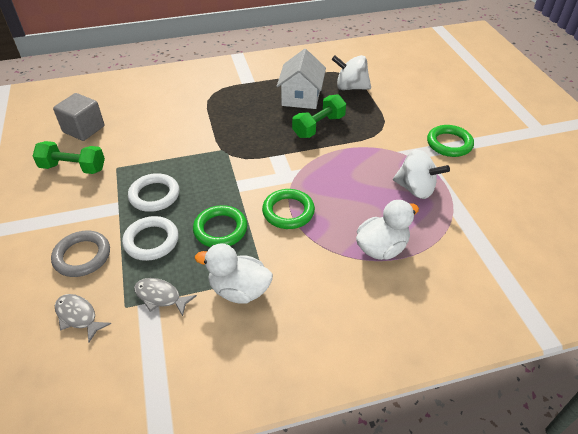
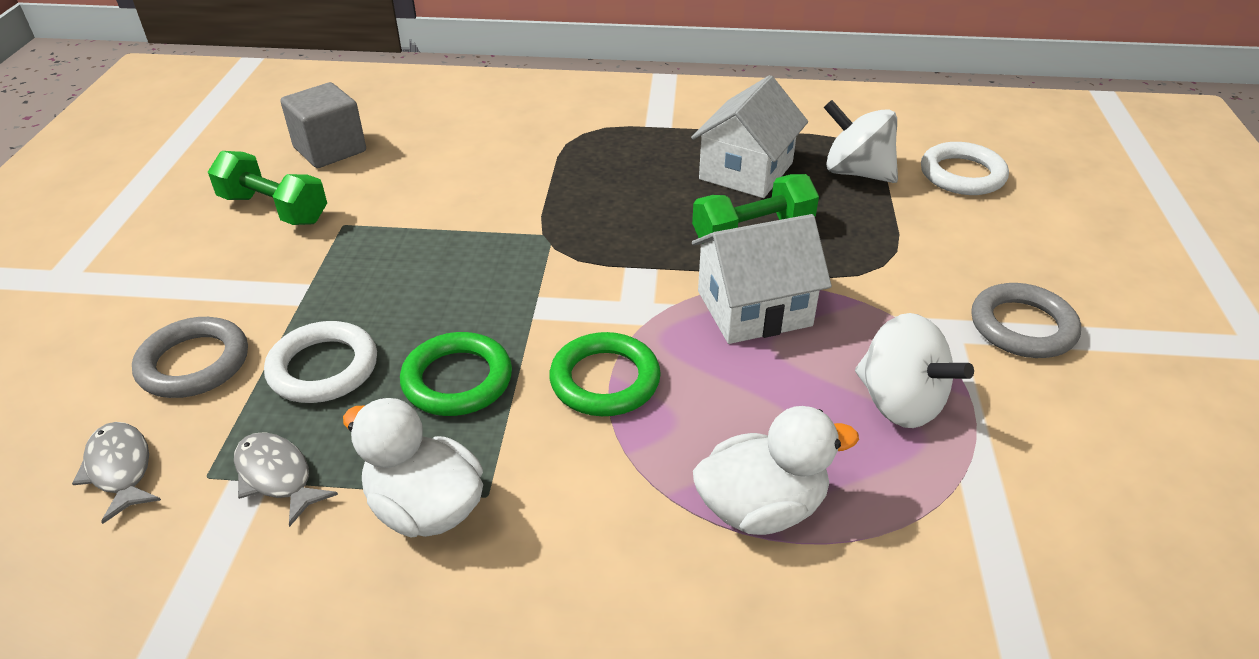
camera: 20 degrees right, 5 degrees down
(154, 195) = (377, 287): white ring -> white ring (962, 175)
(337, 162) = (754, 308): none -> white house
(449, 144) = (1022, 327): green ring -> grey ring

